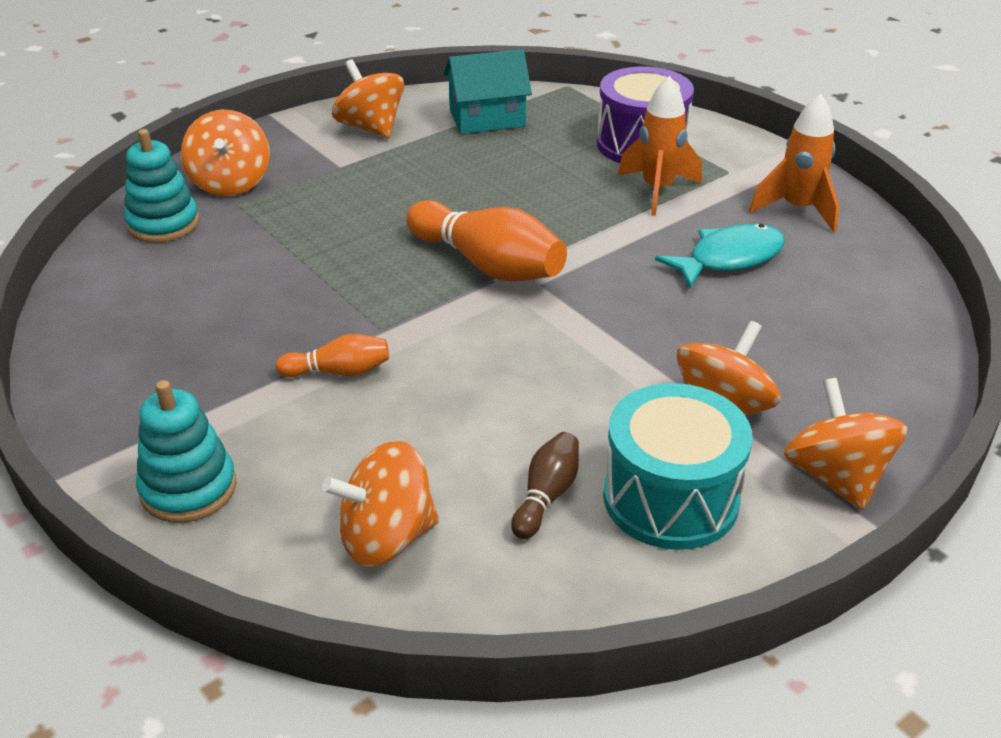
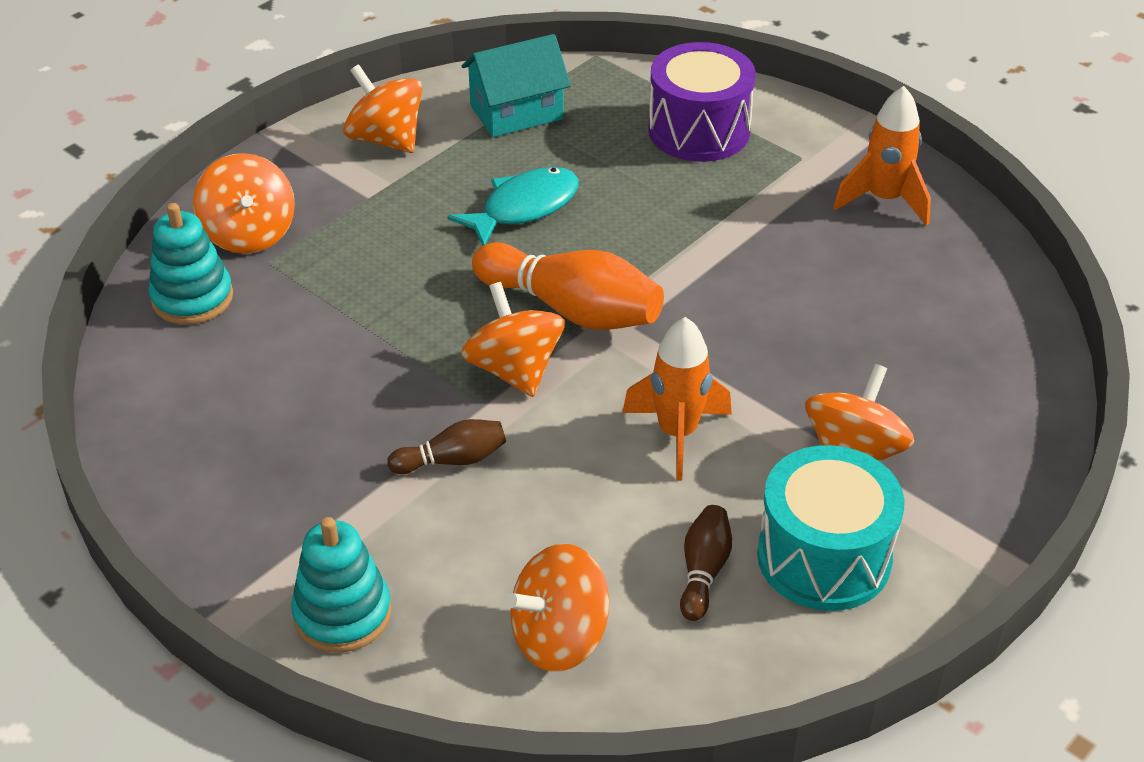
camera: 10 degrees left, 5 degrees up
(339, 372) = (452, 460): orange bowling pin -> brown bowling pin
(657, 190) = (730, 191): orange rocket -> orange rocket (677, 434)
(729, 258) = (824, 271): turquoise fish -> turquoise fish (524, 208)
(836, 477) = (976, 512): orange spinning top -> orange spinning top (514, 370)

